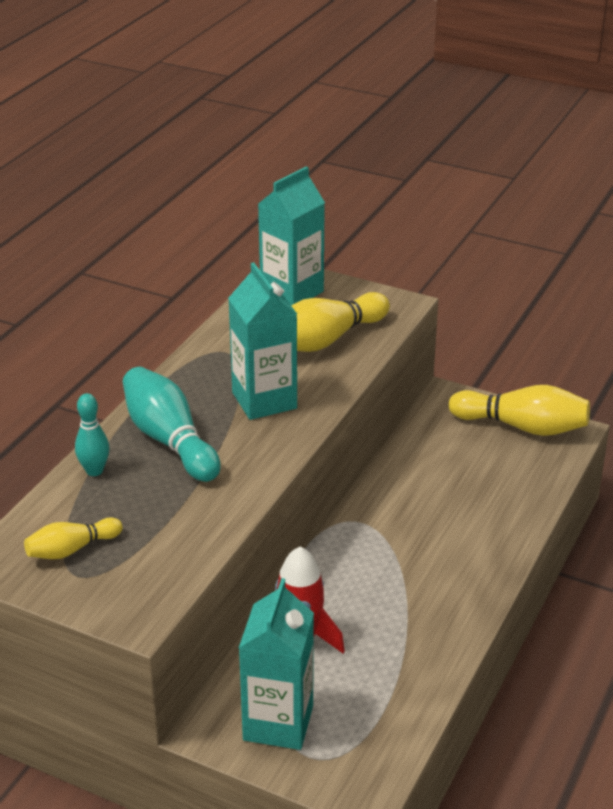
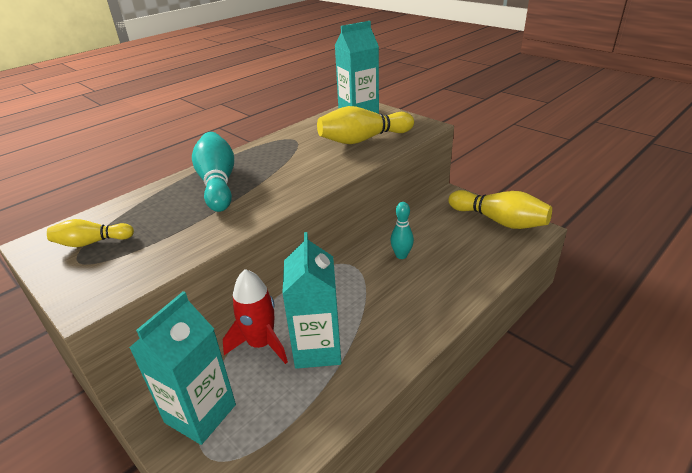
camera: 20 degrees right, 0 degrees up
(94, 471) = (155, 195): turquoise bowling pin -> turquoise bowling pin (401, 255)
(264, 400) = (298, 168): turquoise carton -> turquoise carton (317, 349)

